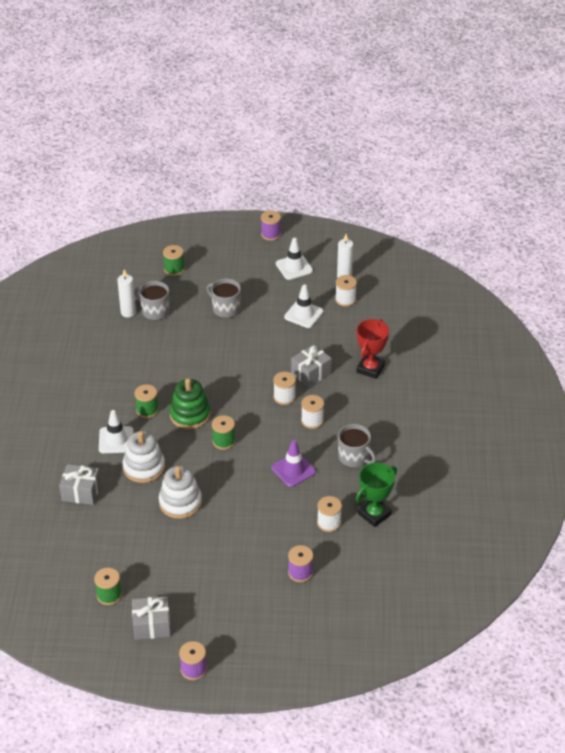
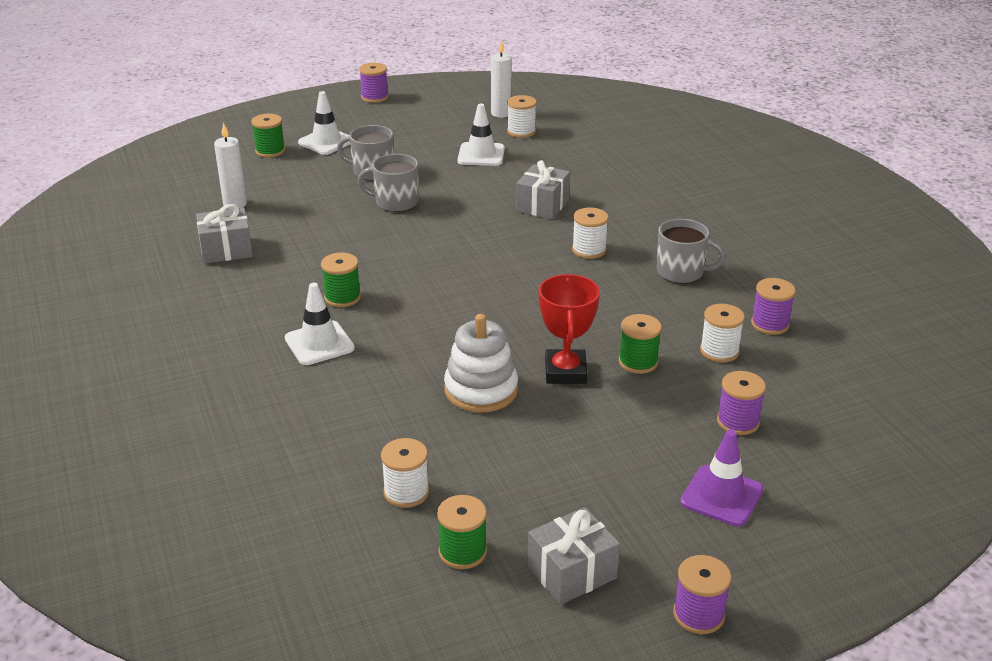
camera: 25 degrees left, 10 degrees down
(81, 492) = (308, 423): grey gift -> grey gift (226, 250)
(144, 467) = (389, 364): white stacking toy -> none
(155, 311) = (273, 195): grey mug -> grey mug (395, 202)
(190, 415) = (411, 286): green stacking toy -> none
(224, 441) = (486, 302): green spool -> green spool (638, 362)
(284, 397) = (529, 236): white spool -> white spool (406, 492)
(293, 470) = (613, 307): purple traffic cone -> purple traffic cone (721, 496)
(294, 267) = (430, 118): white traffic cone -> white traffic cone (326, 142)
(370, 369) = (614, 184): red trophy -> red trophy (565, 372)
(374, 514) = (770, 324): green trophy -> purple spool

